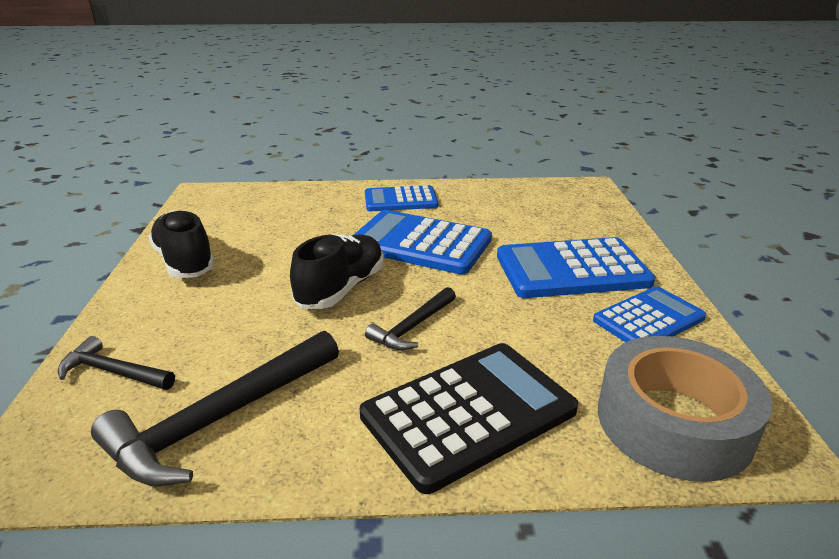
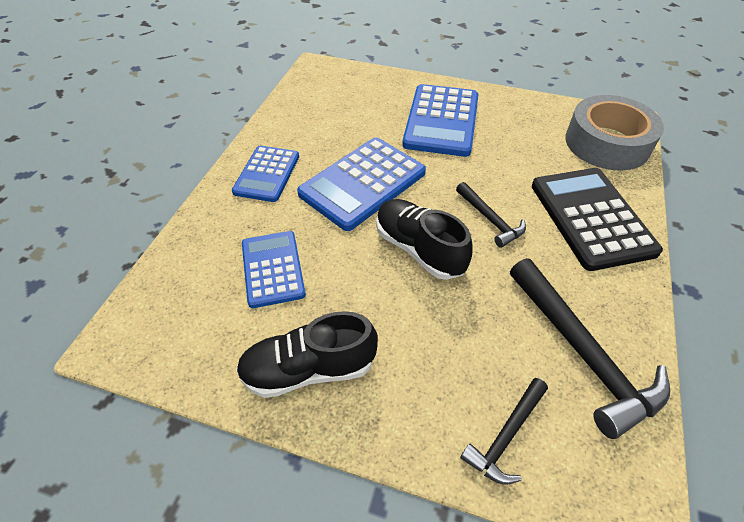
camera: 70 degrees left, 20 degrees up
(648, 319) = (512, 113): blue calculator -> blue calculator (273, 269)

